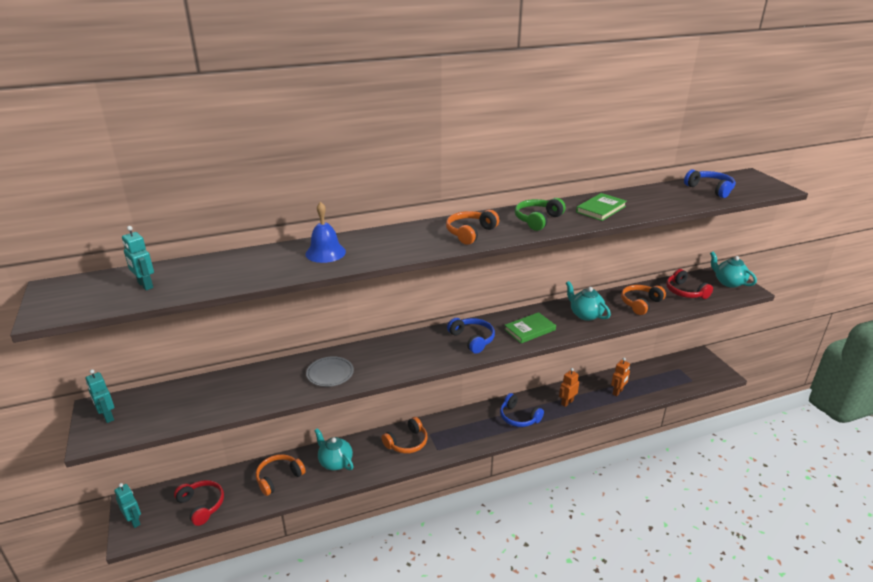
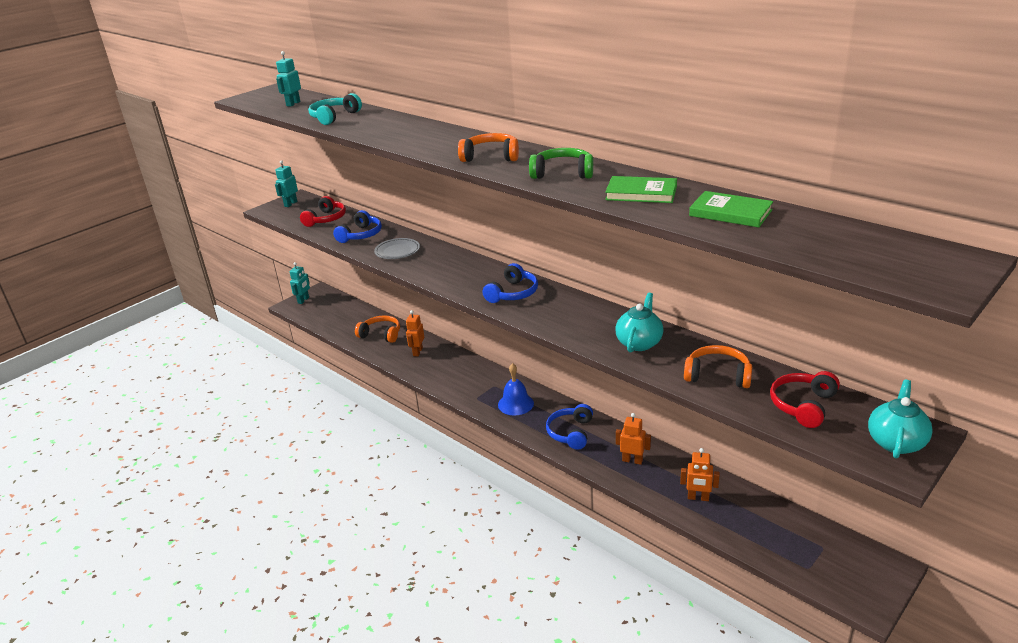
camera: 65 degrees right, 0 degrees up
(201, 505) = (332, 317): red headphones -> red headphones (326, 219)
(242, 272) = (334, 117): none -> turquoise headphones
(325, 253) = (390, 126): blue bell -> blue bell (515, 404)
(335, 462) = (417, 352): turquoise teapot -> orange robot
(407, 442) = (471, 378): orange headphones -> none
(529, 330) = (565, 318): green book -> green book (730, 213)
(710, 189) = (834, 240): blue headphones -> blue headphones (361, 235)

